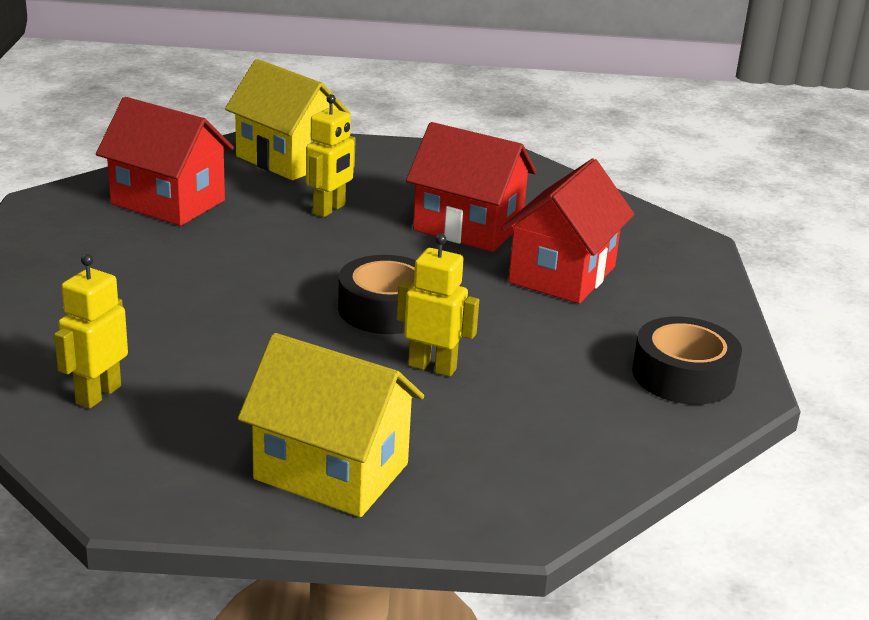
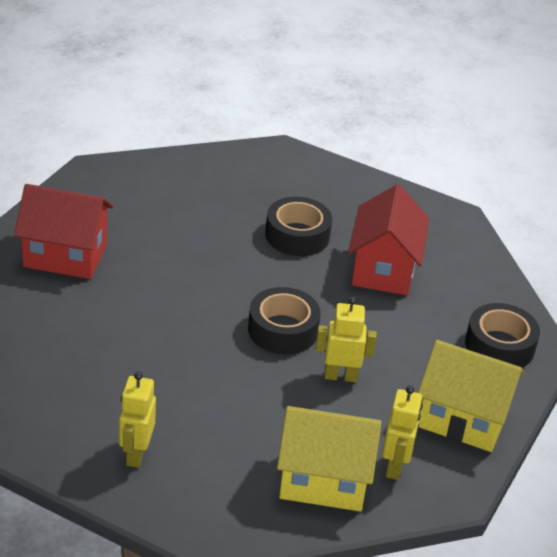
camera: 20 degrees left, 10 degrees up
(287, 159) = (127, 188): yellow house -> yellow house (462, 419)
(329, 209) = (189, 237): yellow robot -> yellow robot (395, 466)
(468, 227) = (297, 235): red house -> black tape

